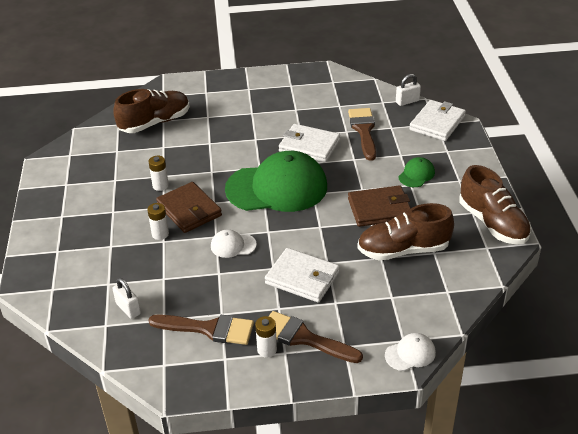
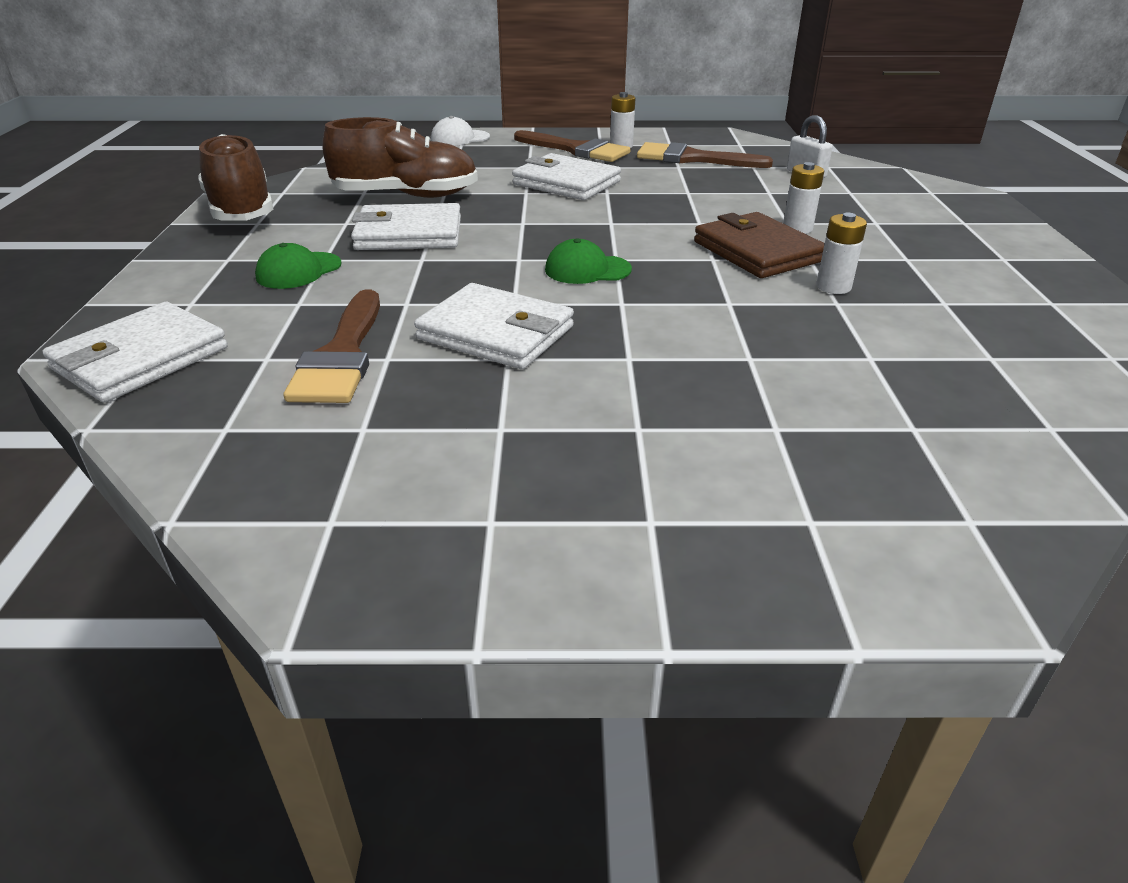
camera: 175 degrees left, 5 degrees down
(155, 123) = (935, 422): brown shoe -> none
(233, 245) = (669, 212): white cap -> none
(277, 188) = (587, 270): green cap -> green cap, size x0.42
(379, 209) = (409, 234): brown wallet -> white wallet
(407, 101) = (151, 423): white padlock -> none

